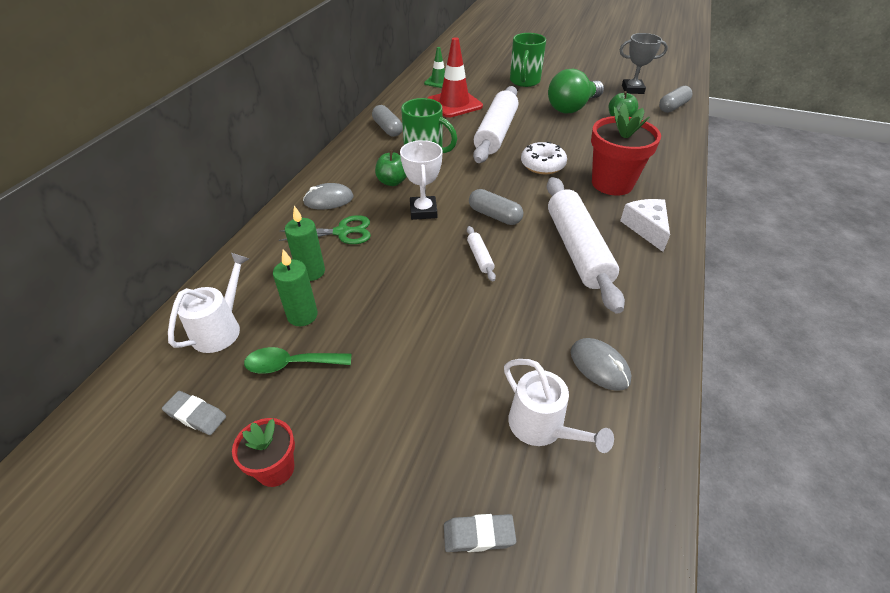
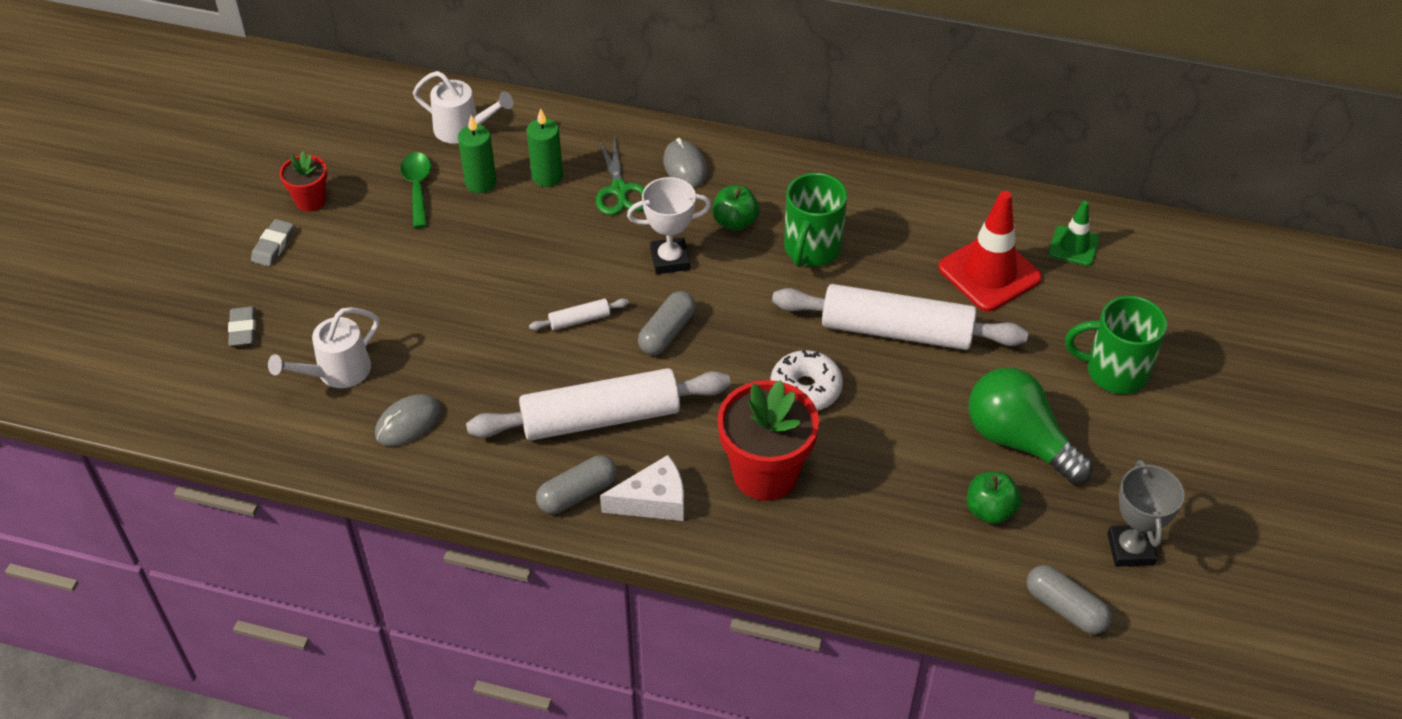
camera: 85 degrees right, 5 degrees up
(196, 415) = (364, 141): grey eraser -> grey eraser (273, 246)
(387, 129) = (882, 199): grey capsule -> grey capsule (577, 494)

